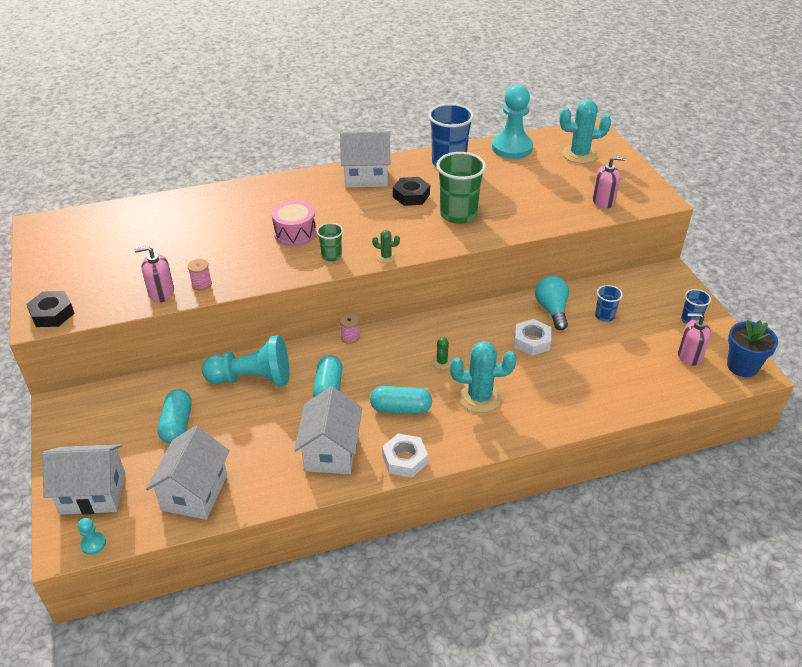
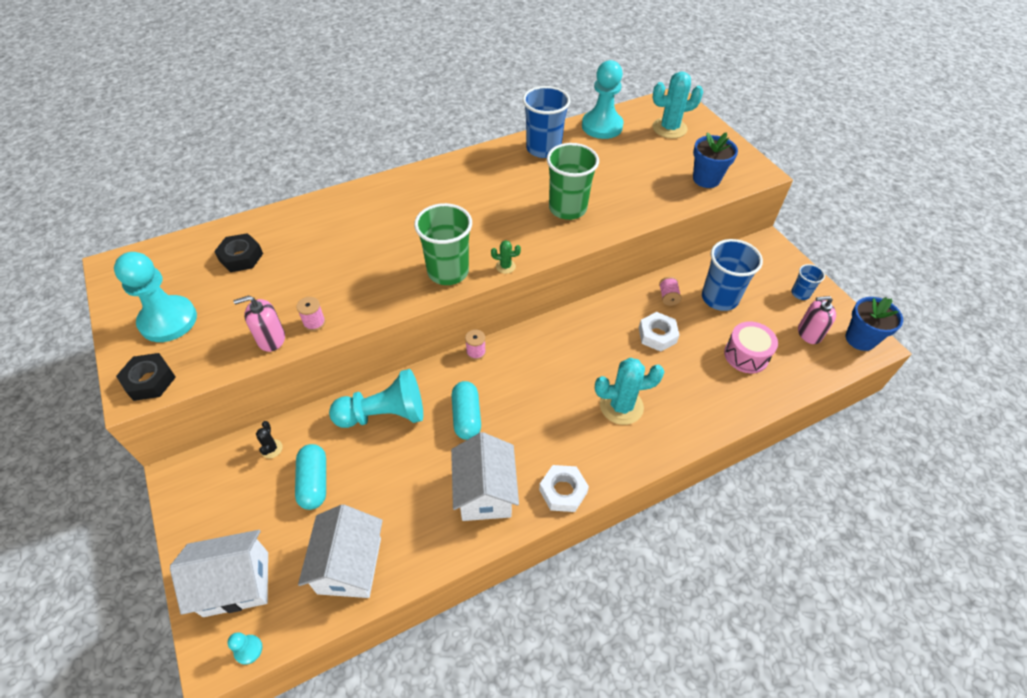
camera: 10 degrees left, 10 degrees up
(76, 270) = (168, 320): none -> turquoise pawn
(145, 394) = (271, 449): none -> black cactus
(295, 233) = (403, 248): pink drum -> pink drum (746, 355)
(331, 256) = (448, 272): green cup -> green cup, size x1.94
(366, 177) = (463, 173): white house -> none
(401, 408) = (545, 430): turquoise capsule -> none
(411, 196) = (514, 191): black nut -> black nut (241, 257)
(442, 362) = (574, 370): green cactus -> none
(552, 310) = (668, 297): turquoise light bulb -> pink spool
(603, 201) = (706, 179): pink soap dispenser -> blue flower pot
(604, 316) = (719, 298): blue cup -> blue cup, size x1.94

